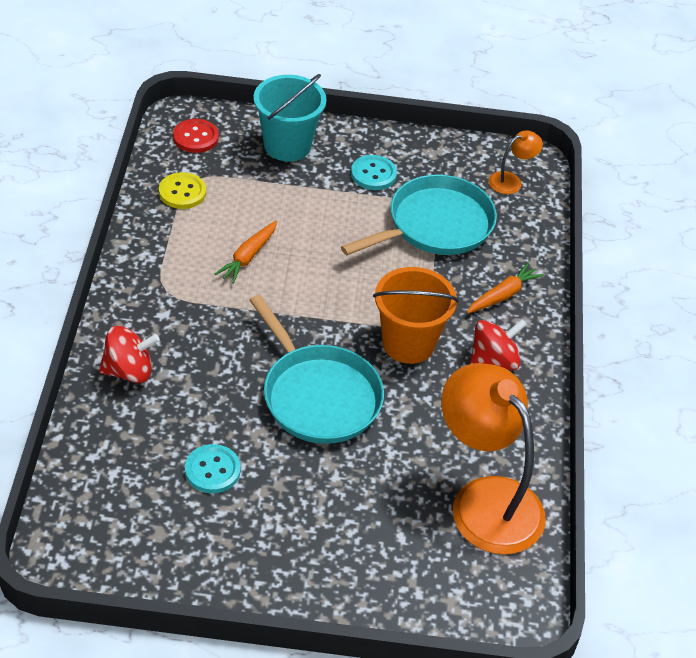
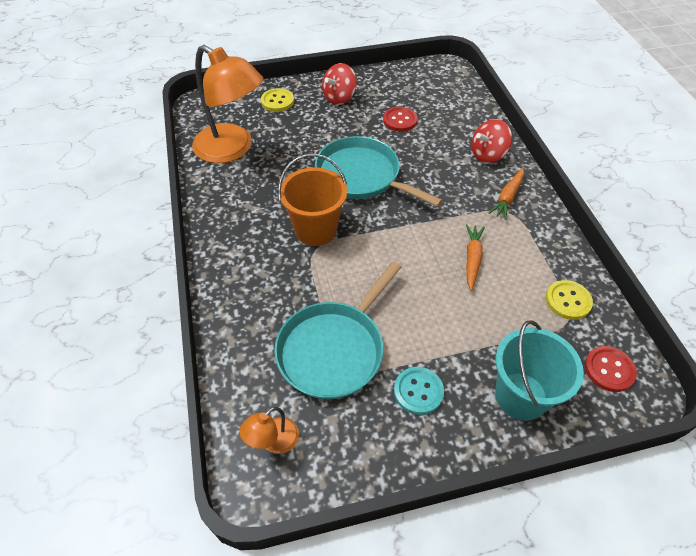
camera: 165 degrees right, 5 degrees up
(212, 470) = (400, 120): turquoise button -> red button
(388, 577) = (277, 101): none -> yellow button
(493, 361) = (247, 236): red spinning top -> red spinning top (339, 98)
(503, 295) = (252, 296): orange carrot -> orange carrot (507, 197)

